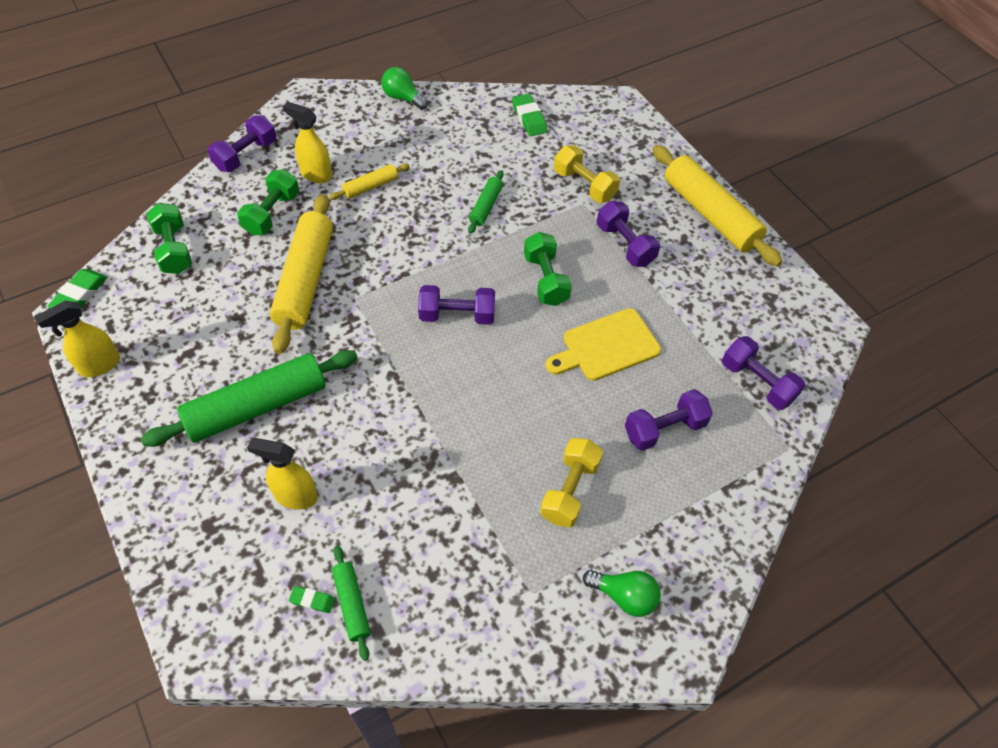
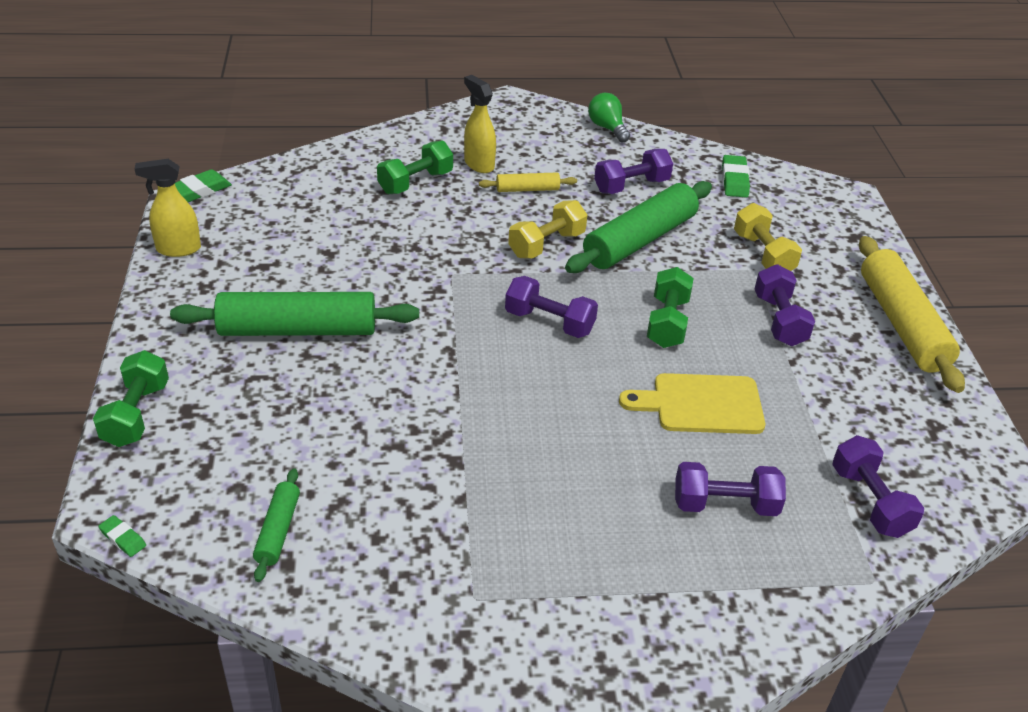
camera: 25 degrees right, 15 degrees down
(174, 249) = (305, 182): green dumbbell -> green dumbbell (136, 414)
(246, 155) = (421, 131): purple dumbbell -> purple dumbbell (631, 186)
(295, 496) = (284, 416): yellow spray bottle -> none
(305, 280) = (412, 244): yellow rolling pin -> none
(312, 600) = (241, 511): green eraser -> green eraser (123, 538)
(486, 206) = (639, 240): green rolling pin -> green rolling pin, size x2.07
(569, 490) = (576, 520): yellow dumbbell -> yellow dumbbell (546, 244)
(624, 596) = (578, 646): green light bulb -> none

